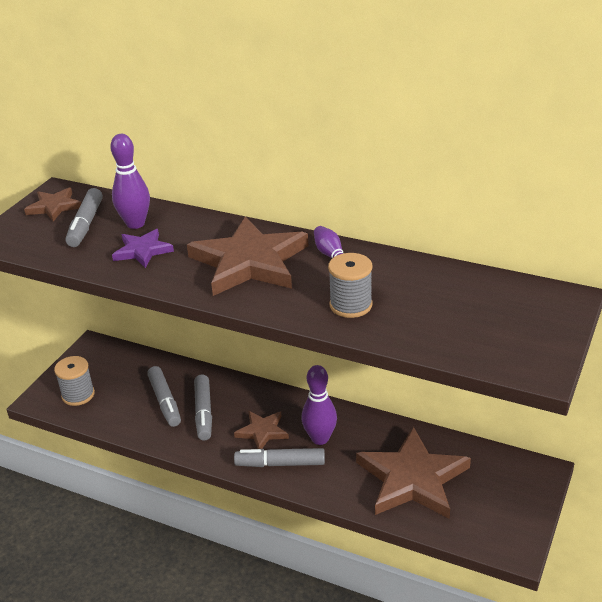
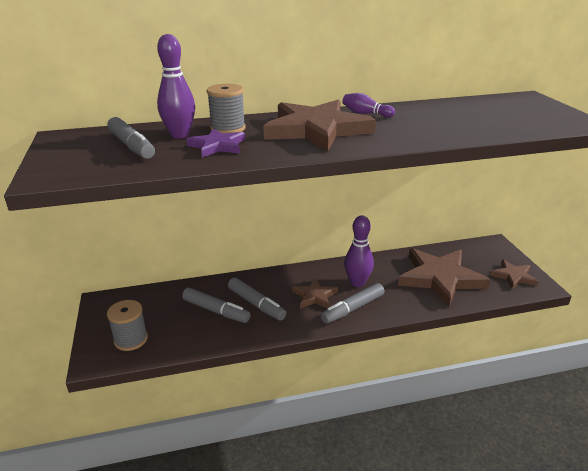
camera: 40 degrees left, 5 degrees down
(54, 207) = (77, 144): brown star -> brown star (513, 276)
(351, 305) = (429, 129): grey spool -> grey spool (228, 128)

